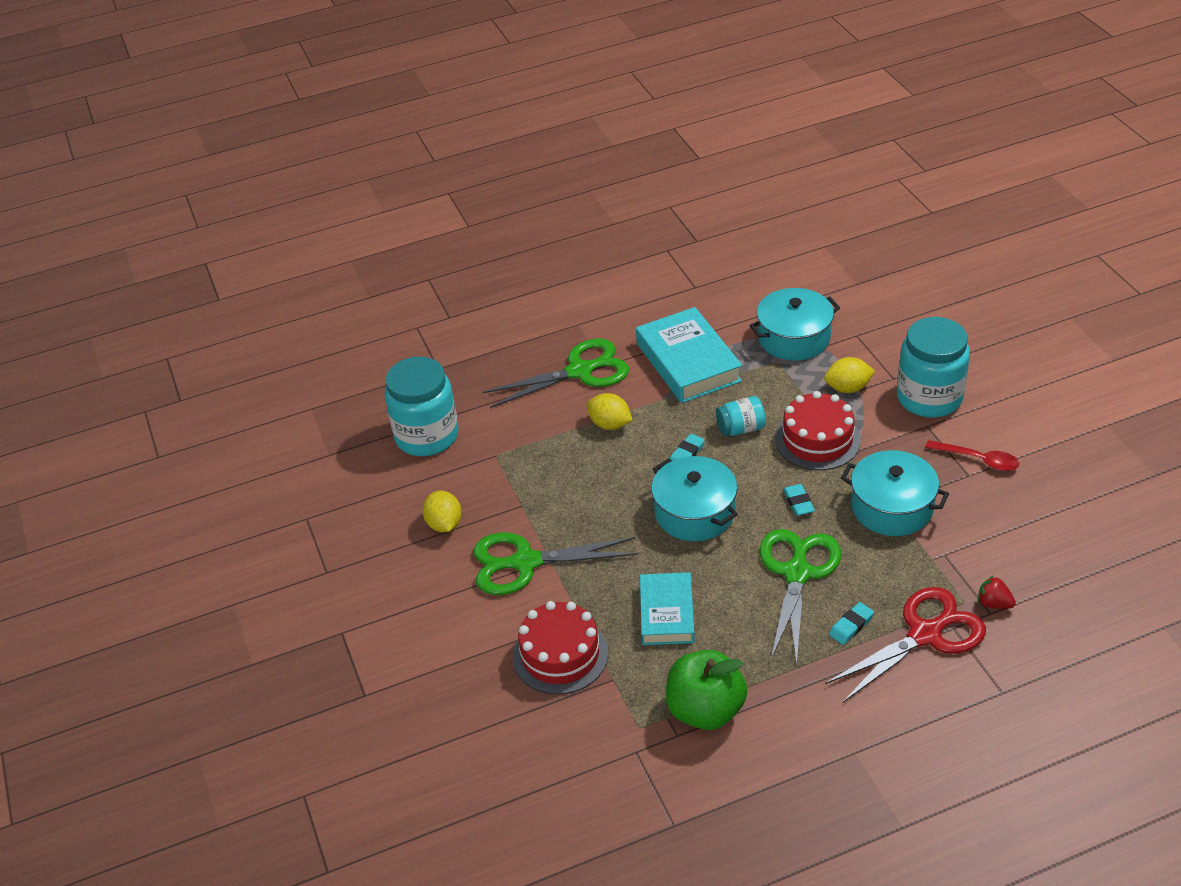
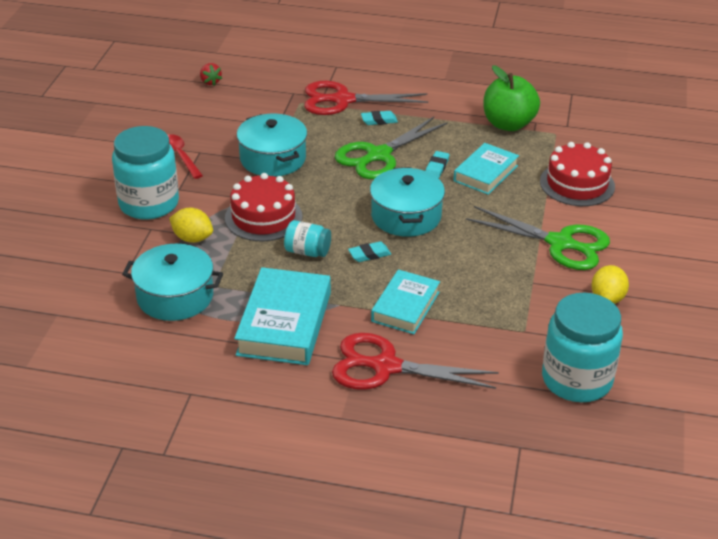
camera: 150 degrees left, 5 degrees down
(580, 371) = (385, 367): green scissors -> red scissors
(610, 424) = (405, 306): yellow lemon -> turquoise book
(798, 502) = (328, 189): turquoise eraser -> turquoise eraser (437, 167)
(993, 603) = (285, 95): red strawberry -> red strawberry (210, 82)

